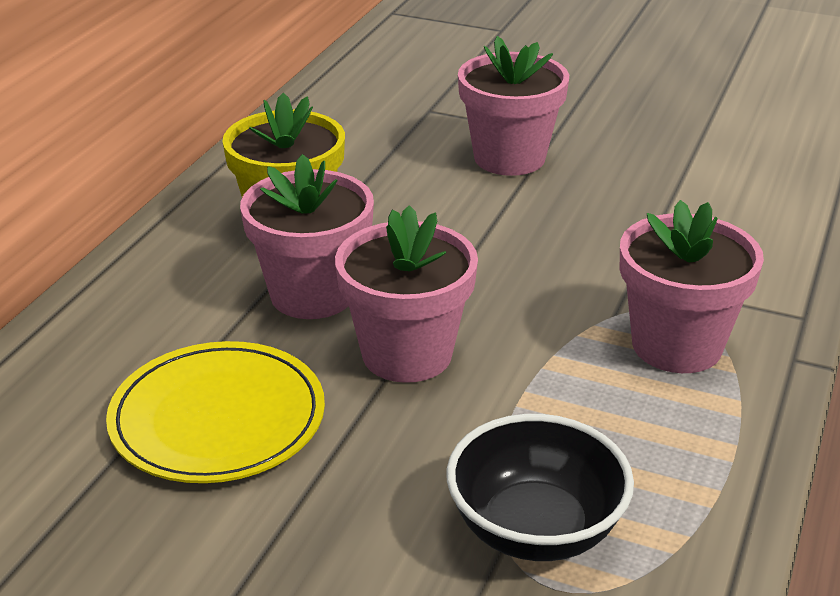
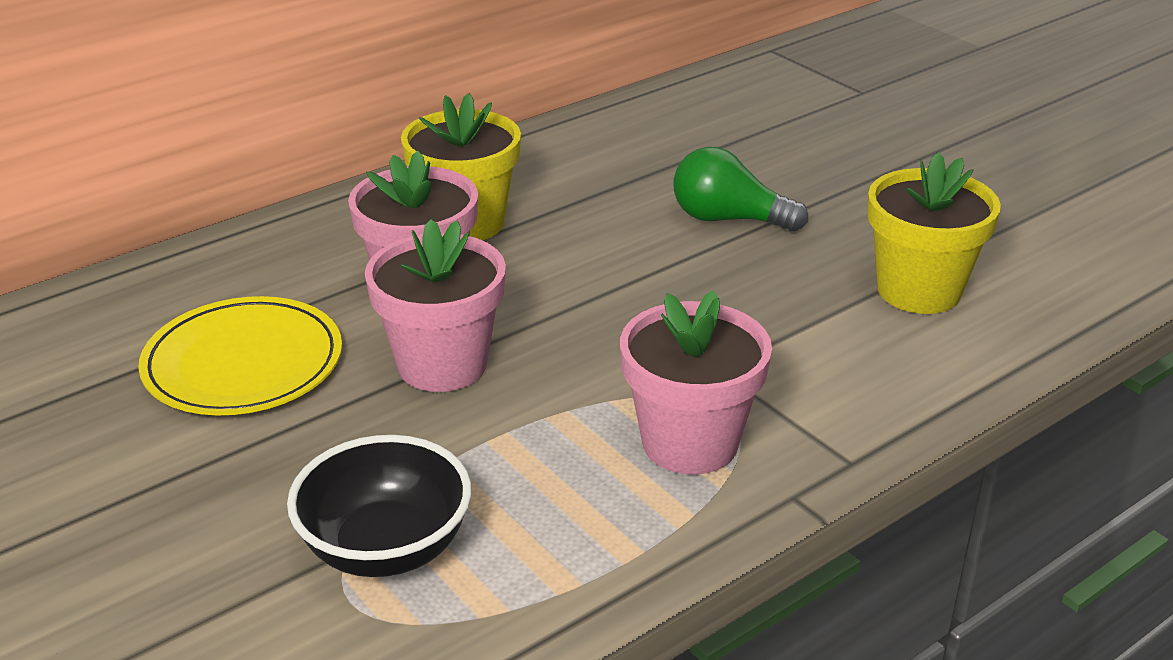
camera: 30 degrees right, 0 degrees up
(509, 158) = (728, 219): pink flower pot -> green light bulb
(708, 172) = (918, 290): none -> yellow flower pot

